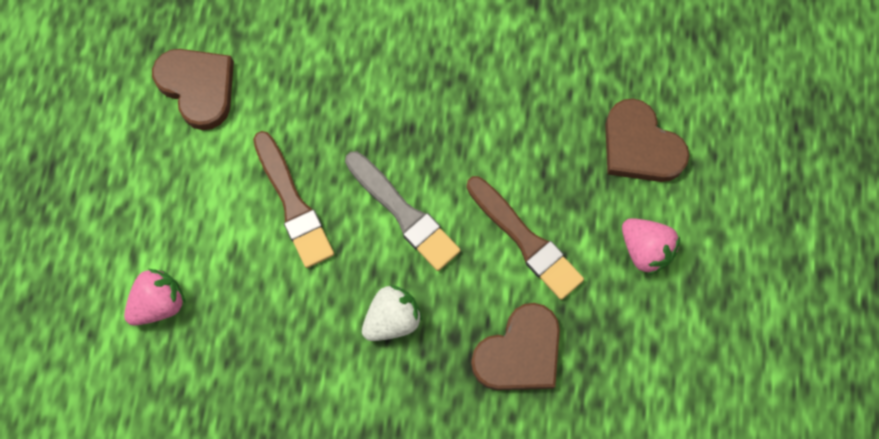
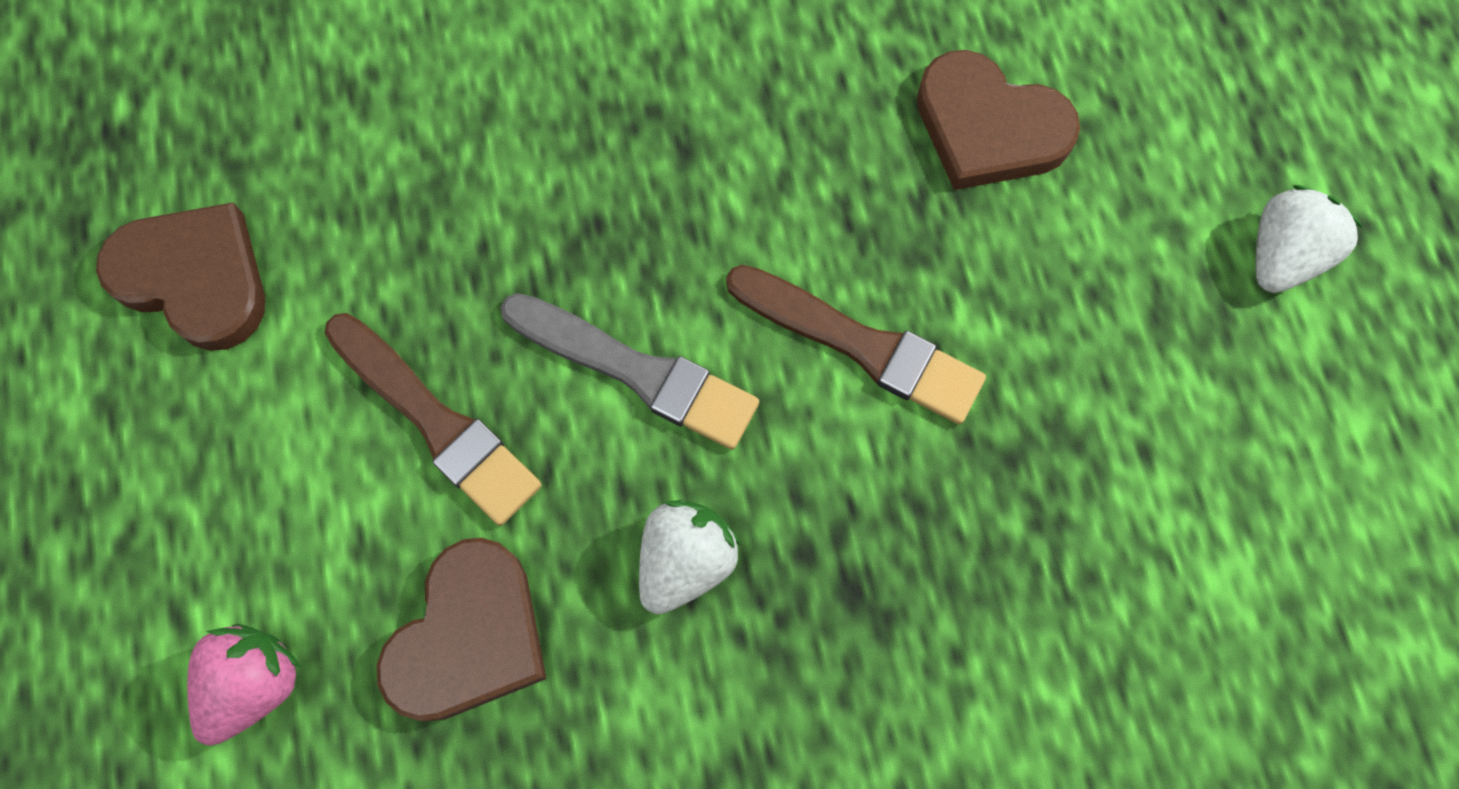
camera: 20 degrees left, 0 degrees up
(519, 352) = (925, 539): brown heart -> brown heart (468, 636)
(644, 250) = (1064, 293): pink strawberry -> none
(773, 271) = (1282, 255): none -> white strawberry

